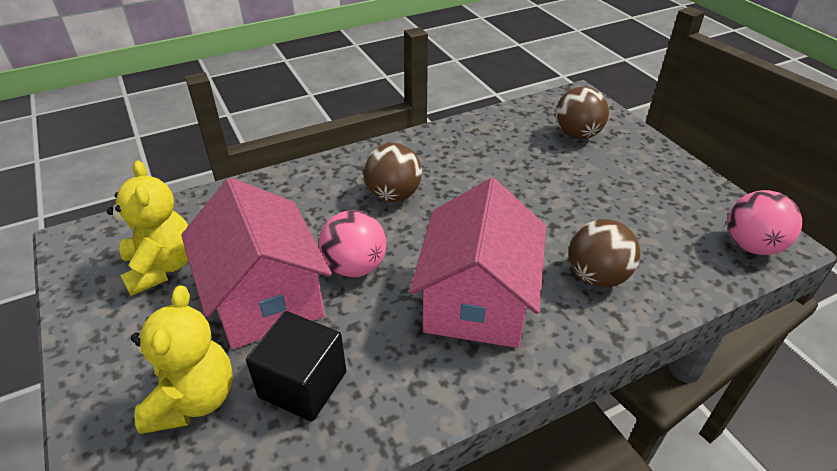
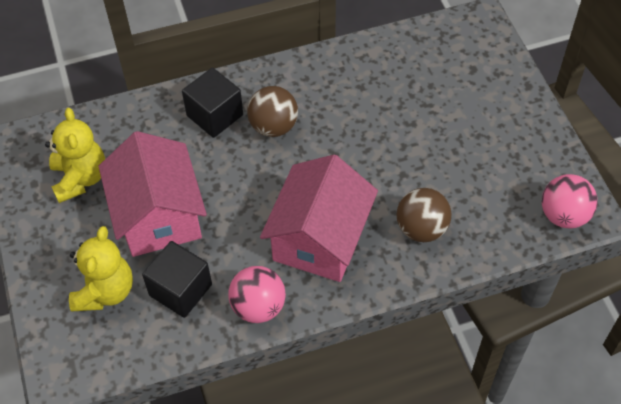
camera: 10 degrees right, 15 degrees up
(324, 191) = (215, 115): none -> black cube
(355, 267) = (230, 196): pink ball -> pink ball (258, 307)
(577, 135) = (460, 73): brown ball -> none

